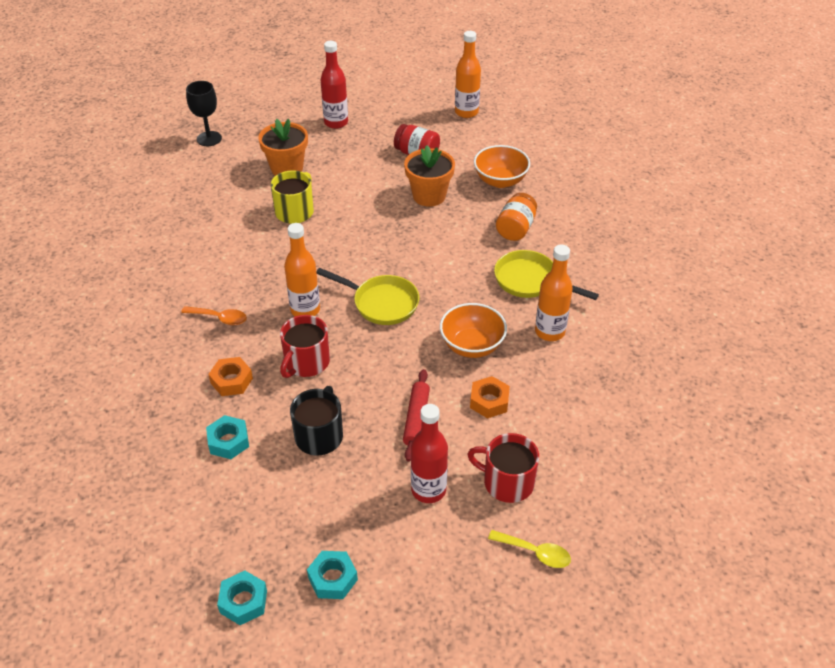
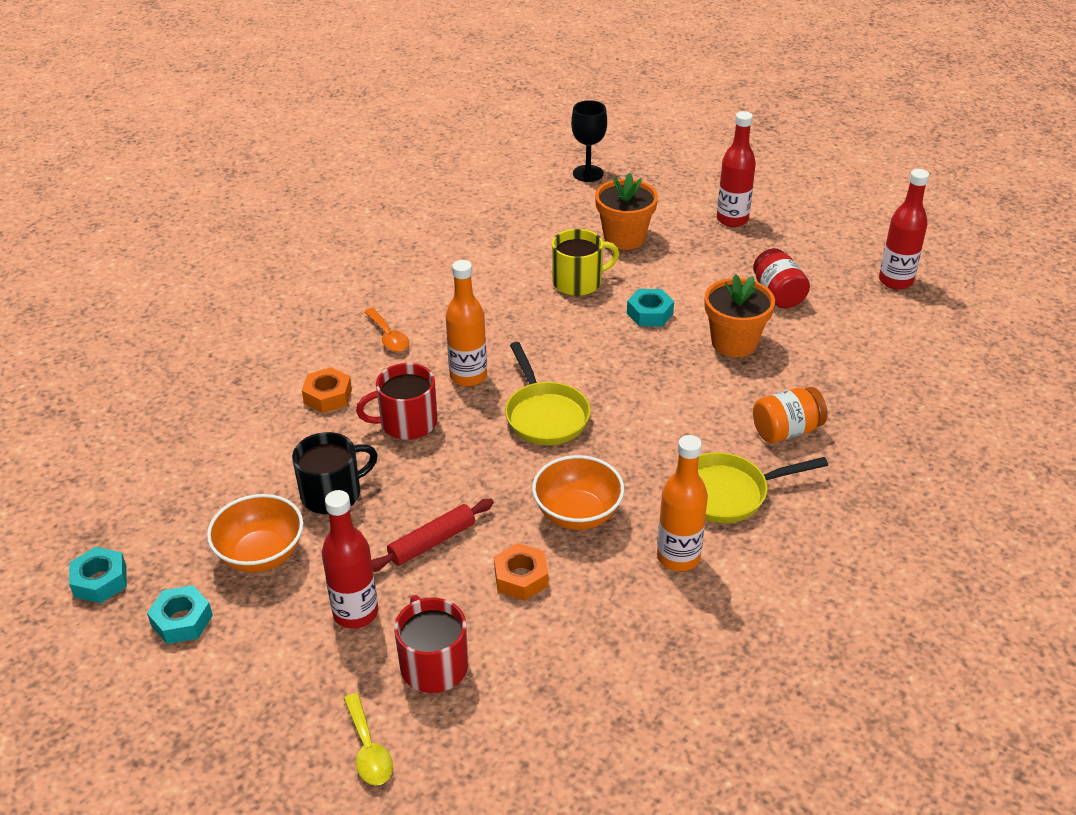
camera: 45 degrees right, 5 degrees down
(228, 441) = (259, 444): turquoise nut -> turquoise nut (649, 313)
(466, 112) = (895, 281): orange bottle -> red bottle
(500, 181) = (837, 372): orange bowl -> orange bowl (261, 554)
(530, 281) = (728, 493): yellow pan -> yellow pan turned 90 degrees counterclockwise

